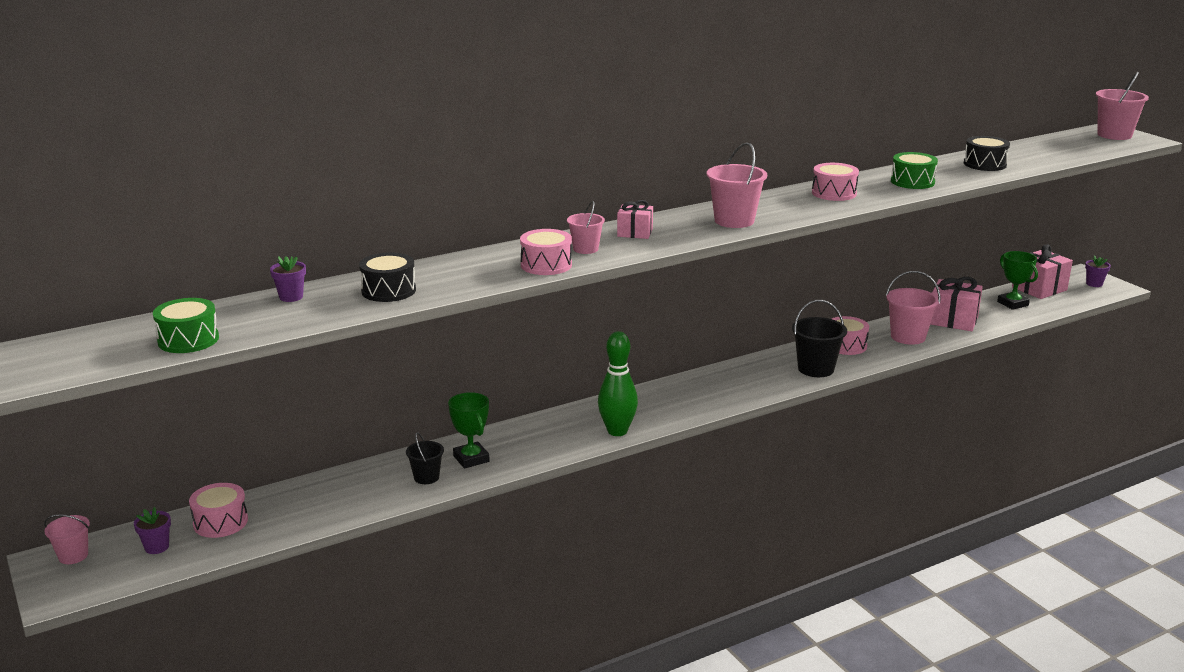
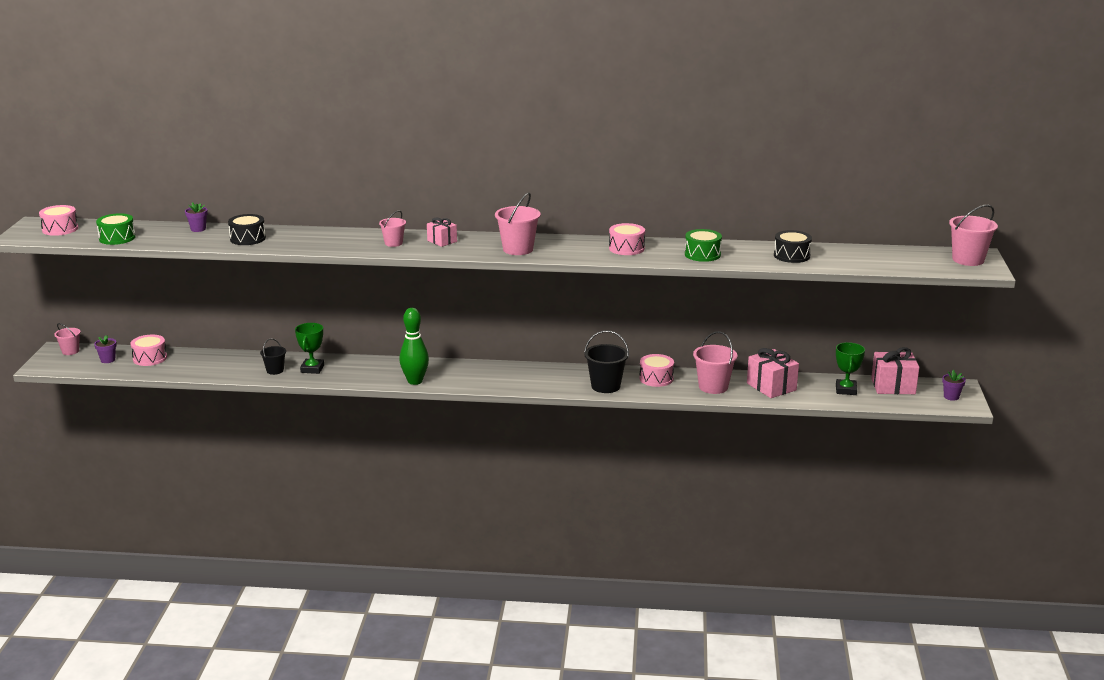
camera: 35 degrees right, 0 degrees up
(546, 265) = (353, 246): pink drum -> pink drum (60, 229)

